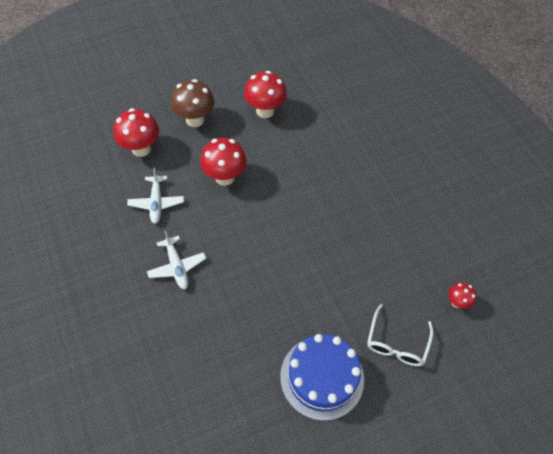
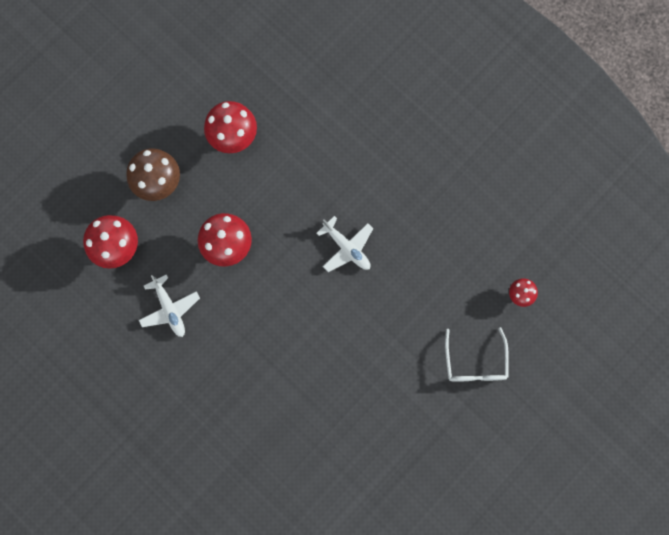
camera: 20 degrees left, 20 degrees up
(177, 266) = (228, 373): white plane -> white plane (347, 248)
(322, 377) = (417, 426): blue cake -> none

